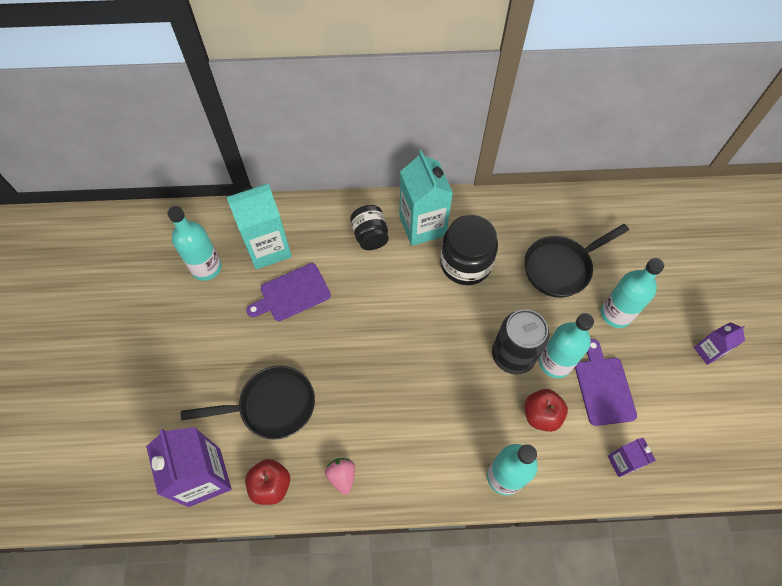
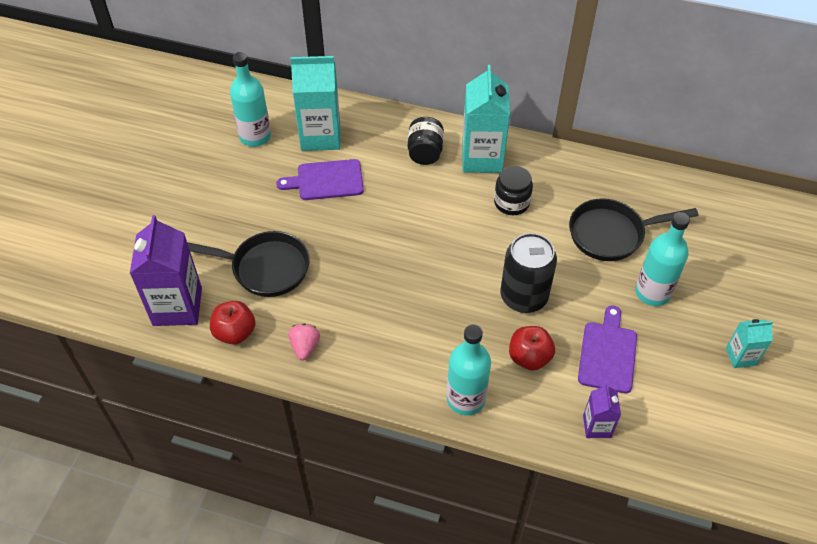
camera: 20 degrees right, 10 degrees down
(465, 263) = (511, 203): black jar -> black jar, size x0.64
(555, 363) = (565, 316): turquoise bottle -> none
(708, 351) = (740, 356): purple carton -> turquoise carton

